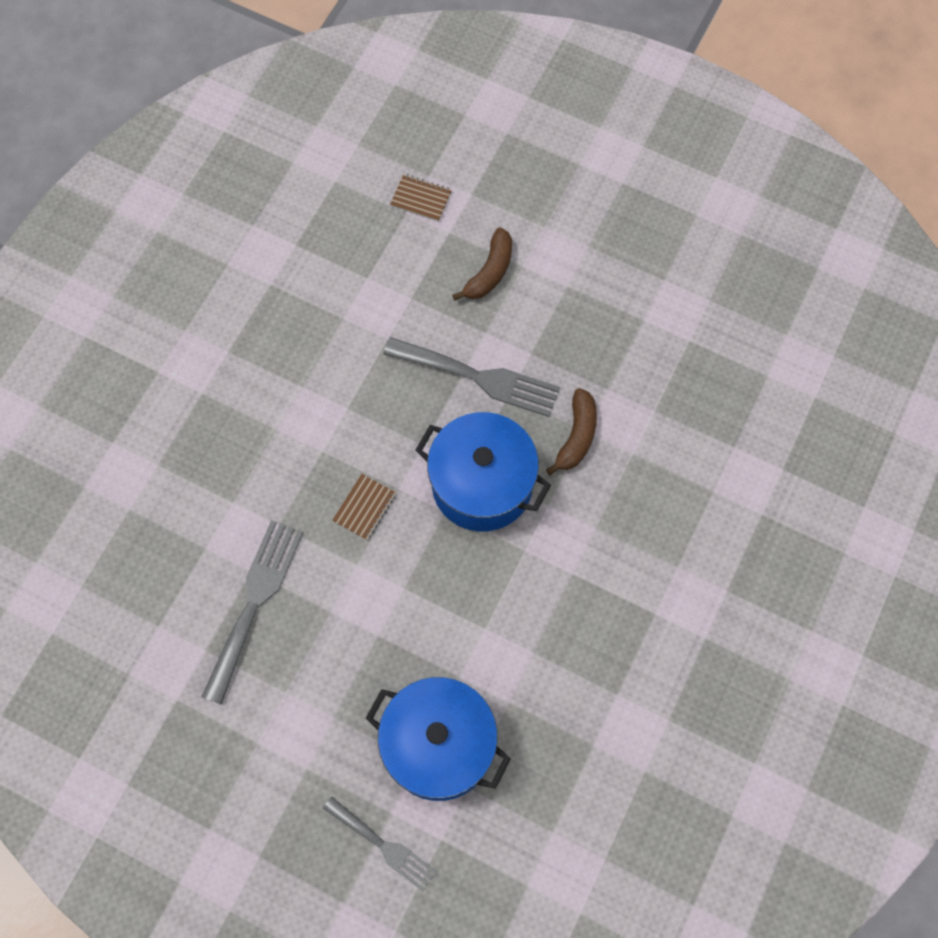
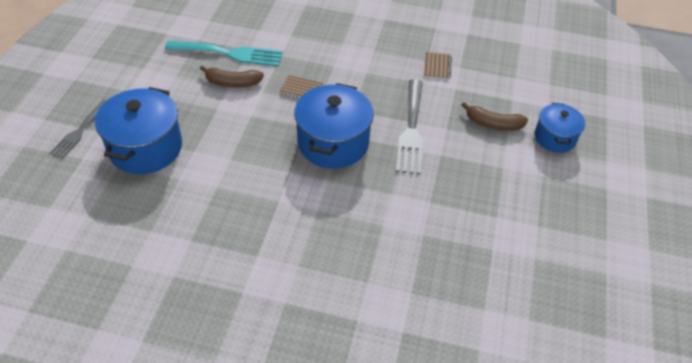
camera: 75 degrees right, 20 degrees down
(254, 602) = (229, 53): grey fork -> turquoise fork
(421, 199) = (530, 83): brown notebook -> brown notebook (437, 67)
(529, 207) = (555, 138): none -> blue pot
(576, 436) = (385, 189): brown banana -> brown banana (232, 83)

